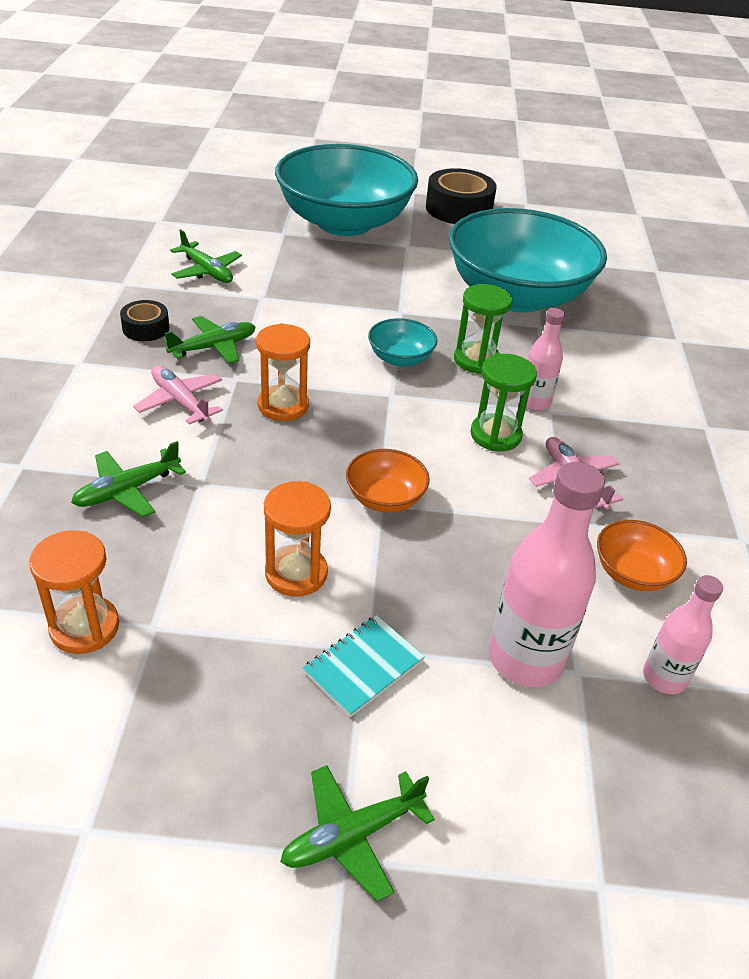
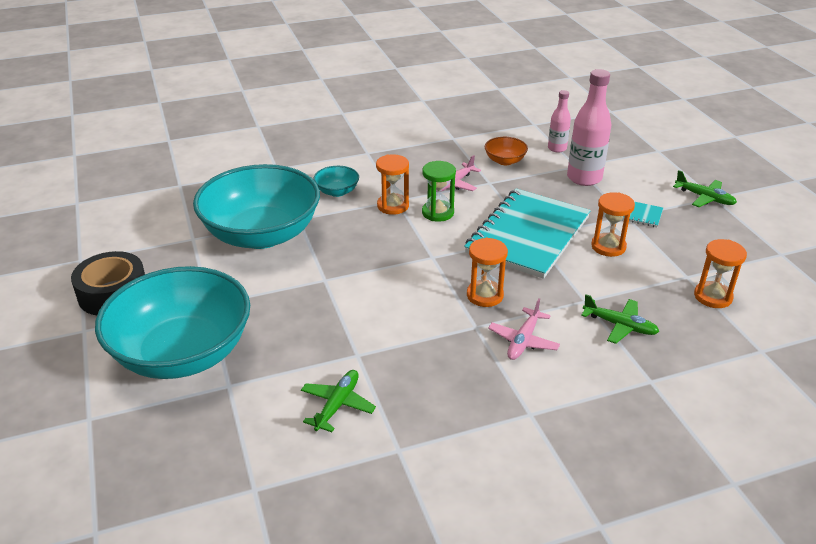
camera: 110 degrees left, 5 degrees down
(146, 328) = (455, 400): black tape -> none
(214, 347) = (448, 352): green plane -> none
(385, 498) = (528, 235): orange bowl -> turquoise notebook
(400, 358) = (388, 264): turquoise bowl -> turquoise bowl (337, 191)
(476, 360) = (364, 234): green hourglass -> none
(534, 402) = (393, 206): pink bottle -> orange hourglass

